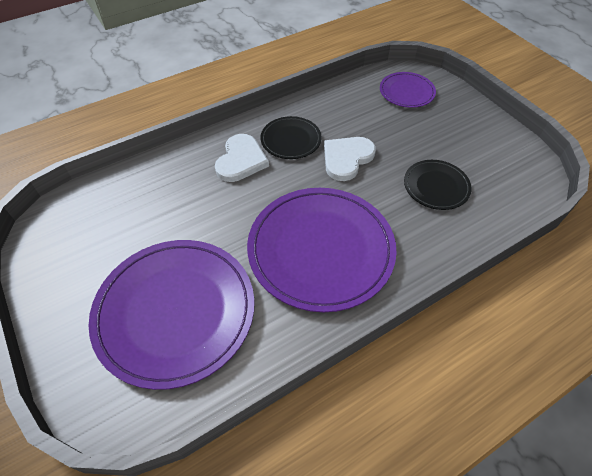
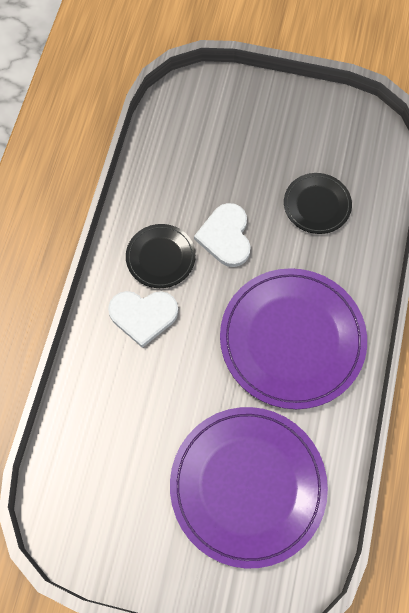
camera: 45 degrees left, 15 degrees up
(241, 160) = (143, 316): white heart -> white heart turned 120 degrees clockwise
(406, 92) = (202, 118): purple plate -> none

